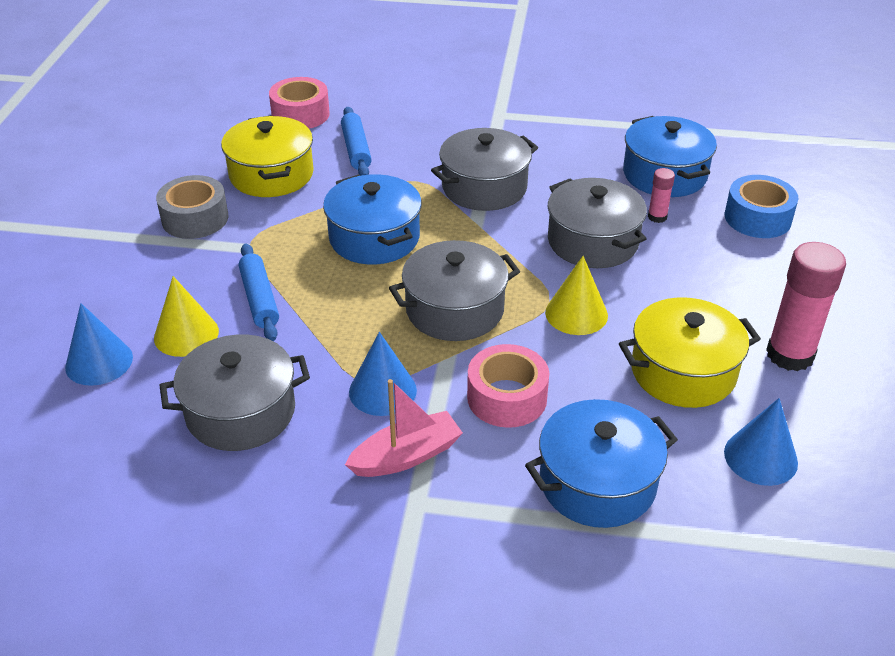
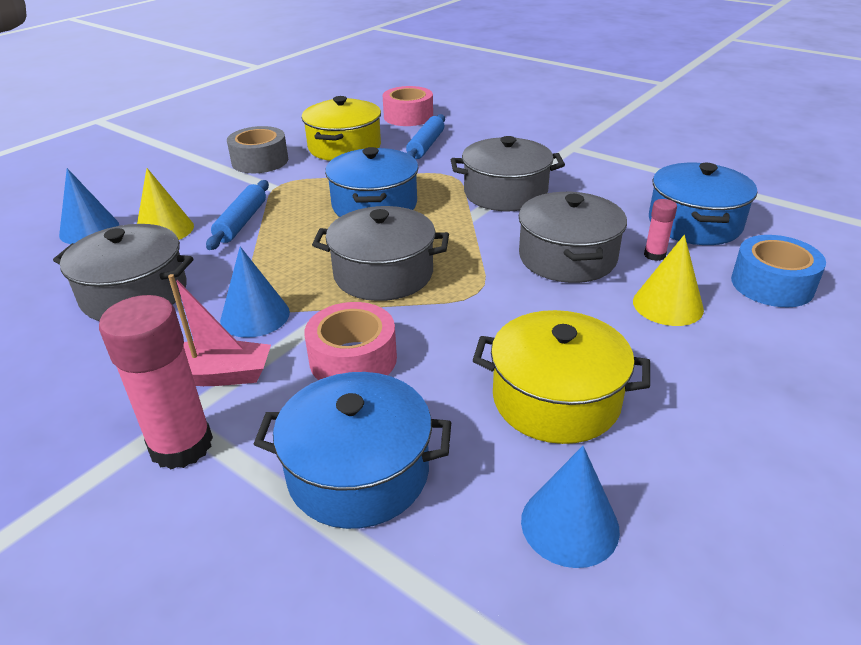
camera: 30 degrees right, 5 degrees down
(576, 314) = (492, 311): yellow cone -> yellow cone (667, 305)
(790, 355) = (703, 427): pink glue stick -> pink glue stick (181, 445)

